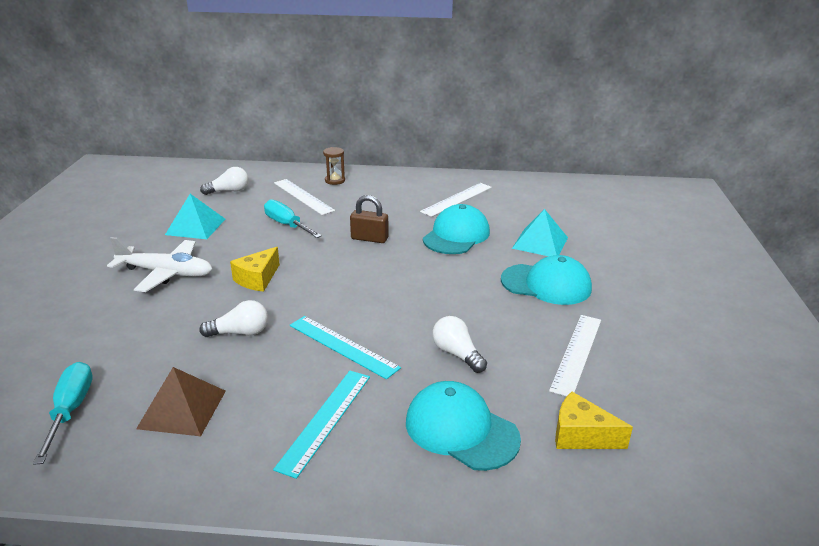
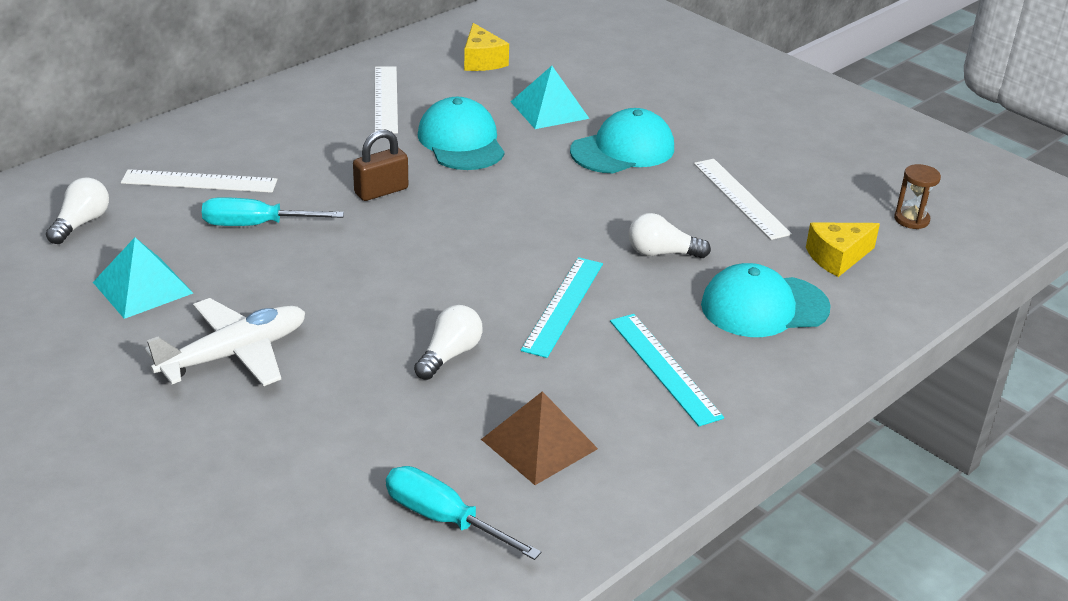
camera: 50 degrees left, 5 degrees up
(257, 279) = (353, 298): yellow cheese -> yellow cheese (482, 61)
(335, 180) = (196, 142): brown hourglass -> brown hourglass (911, 219)
(342, 346) = (563, 306): turquoise ruler -> turquoise ruler turned 60 degrees counterclockwise

